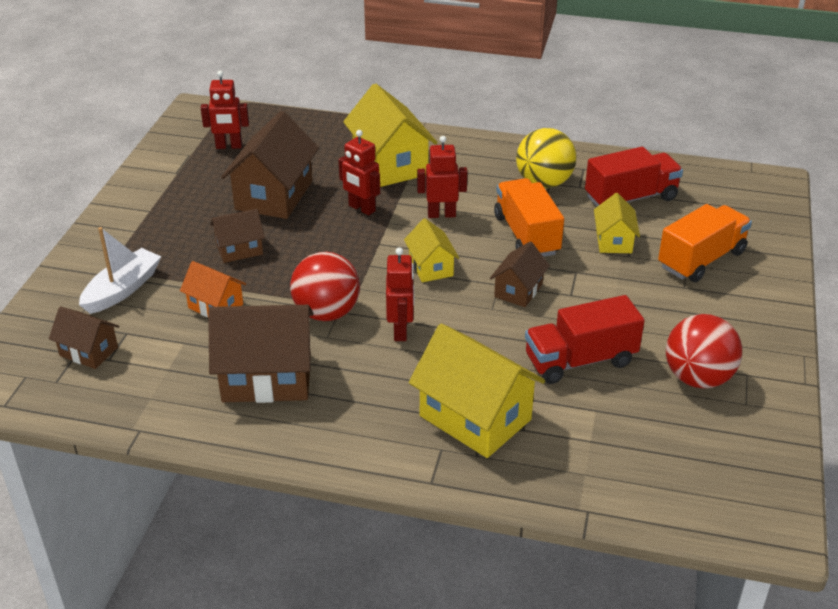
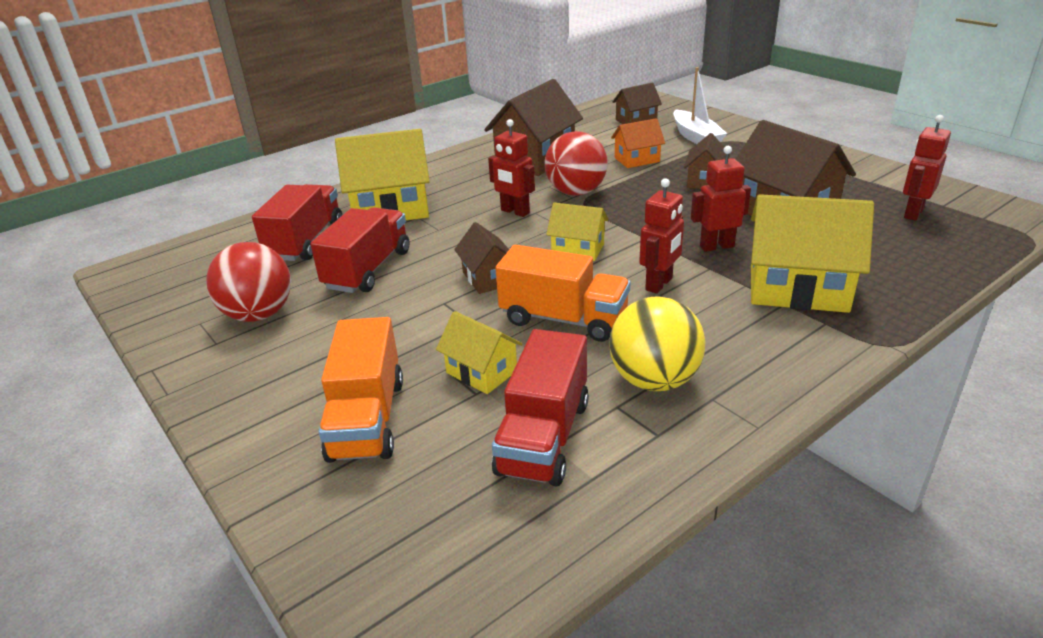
camera: 130 degrees right, 5 degrees down
(588, 435) = (306, 241): none -> red truck

